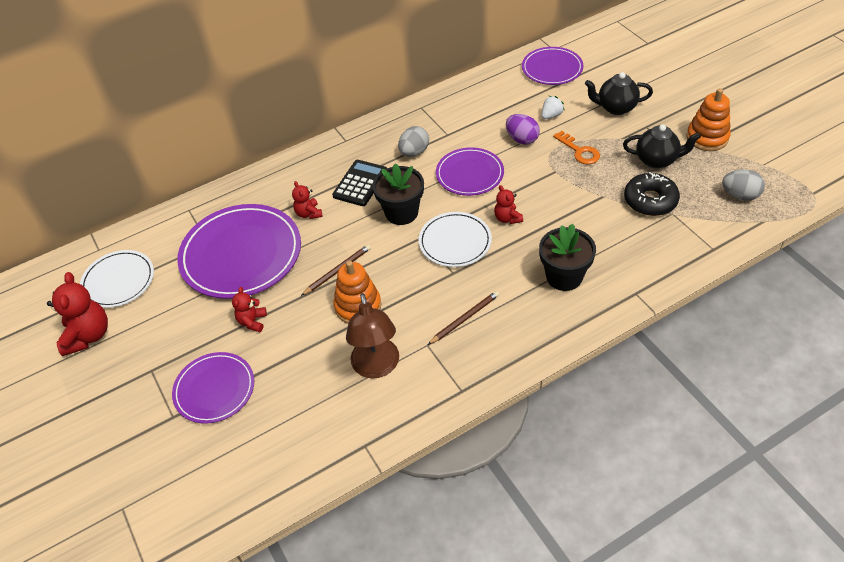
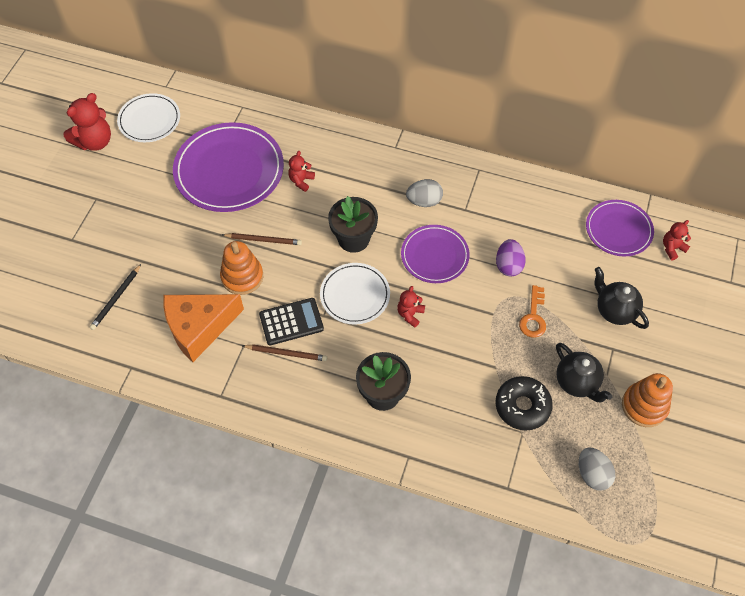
camera: 45 degrees right, 10 degrees up
(214, 389) = (108, 246): purple plate -> none
(252, 321) = (178, 223): red teddy bear -> red teddy bear (672, 248)
(278, 415) = (116, 298): none -> black pencil
(360, 183) = (359, 190): black calculator -> black calculator (291, 322)
(377, 367) = (199, 328): brown lamp -> orange cheese
(551, 115) = (557, 268): white strawberry -> none

